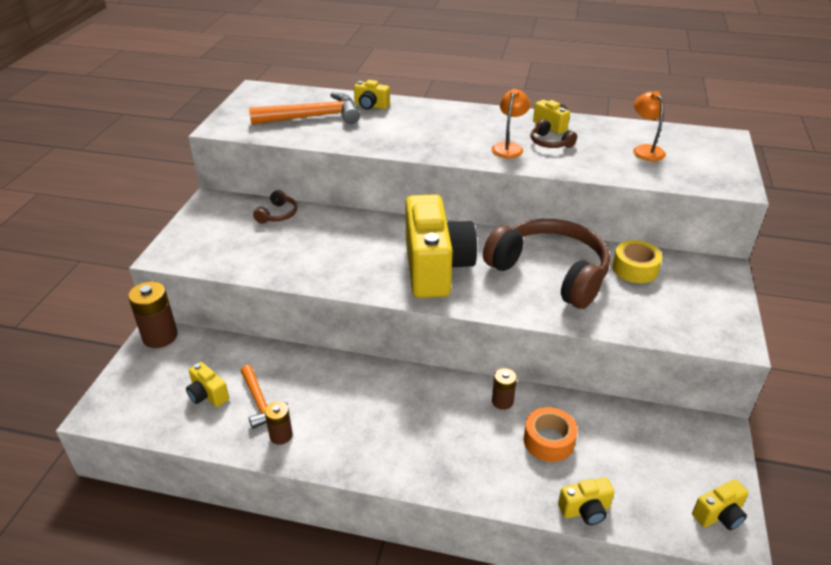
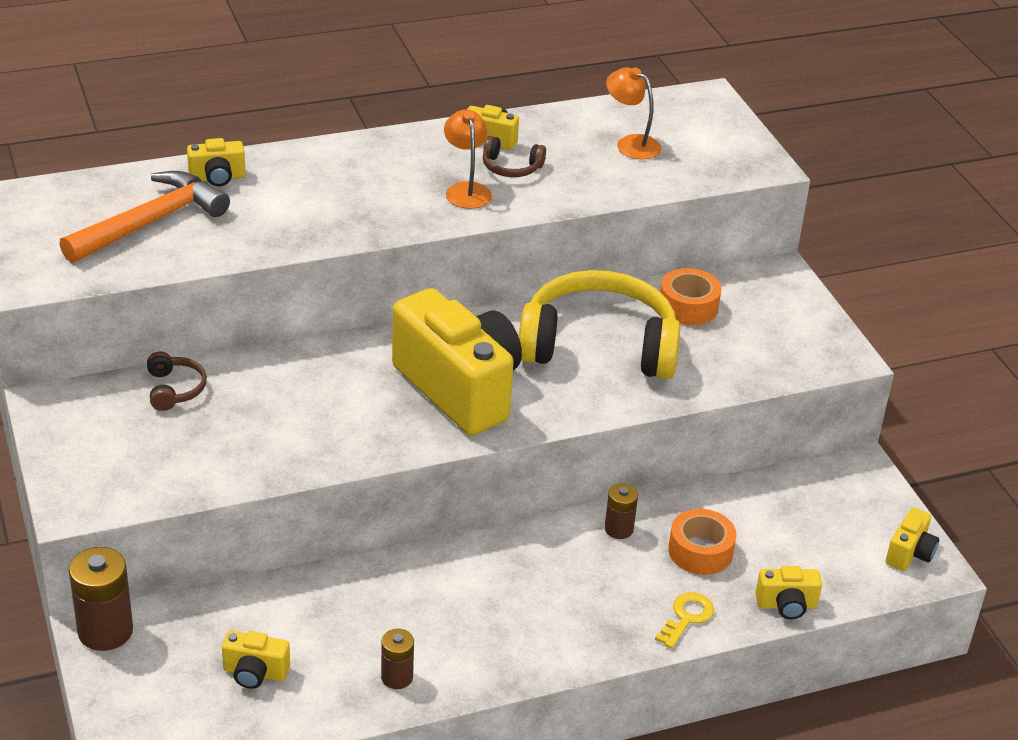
camera: 35 degrees left, 0 degrees up
(260, 402) = (333, 652): orange hammer -> none
(502, 484) = (686, 617): none -> yellow key
(550, 273) = (599, 346): brown headphones -> yellow headphones
(585, 510) = (786, 605): yellow camera -> yellow camera turned 45 degrees clockwise
(635, 269) = (688, 306): yellow tape -> orange tape

